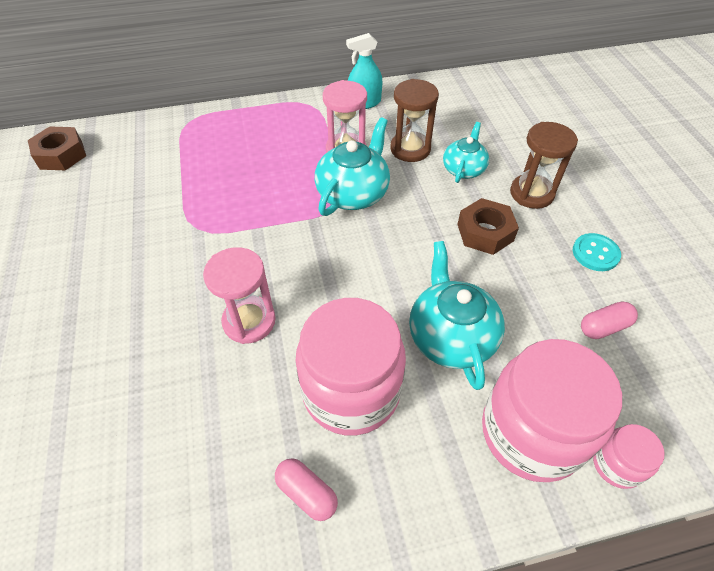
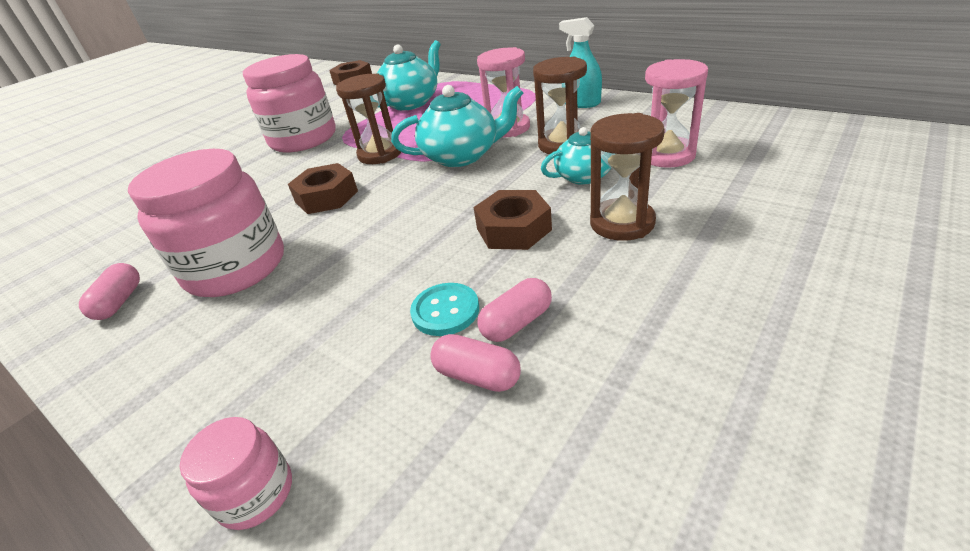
camera: 55 degrees right, 15 degrees down
(249, 321) = (272, 196): pink hourglass -> pink hourglass (667, 155)
(276, 226) = (380, 154): none -> brown hourglass
(306, 290) = (326, 197): none -> brown nut
(451, 336) = (346, 281): turquoise teapot -> turquoise teapot (411, 103)
(531, 432) = (259, 394): pink jar -> pink jar (303, 139)
(576, 287) = (517, 323): none -> pink capsule
(595, 253) = (598, 309): turquoise button -> turquoise button (445, 311)

